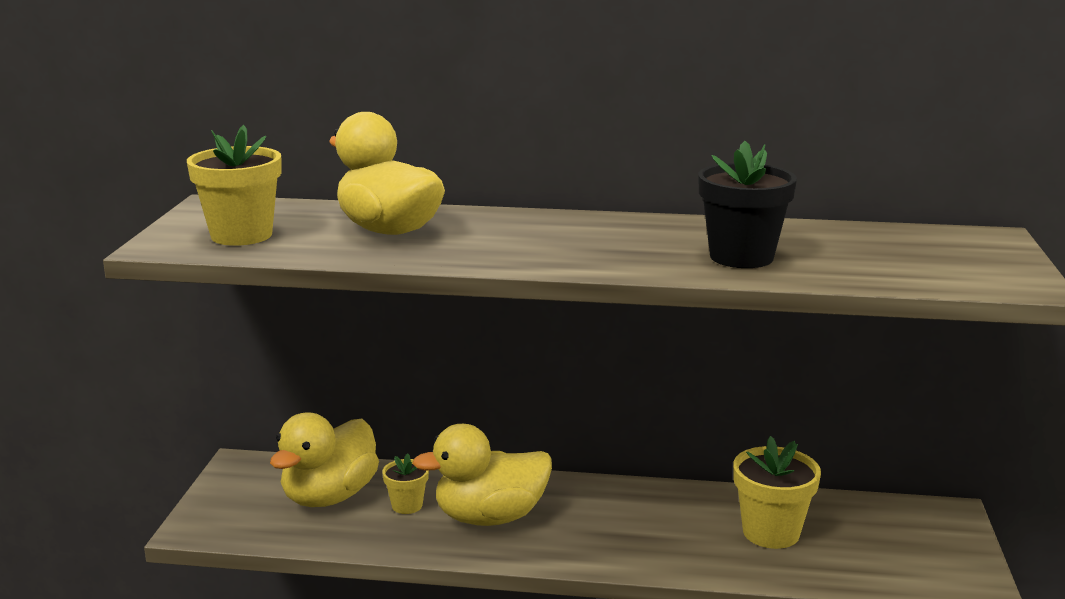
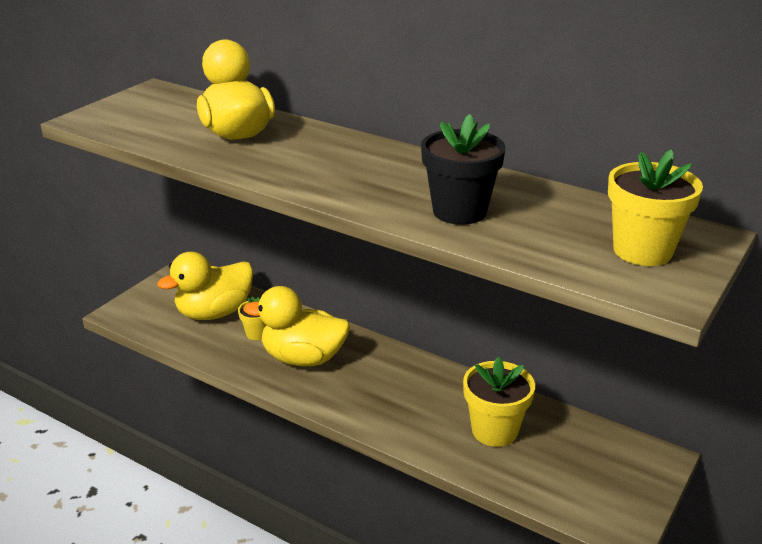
camera: 25 degrees right, 10 degrees up
(241, 235) = (140, 120): yellow flower pot -> yellow flower pot (642, 251)

